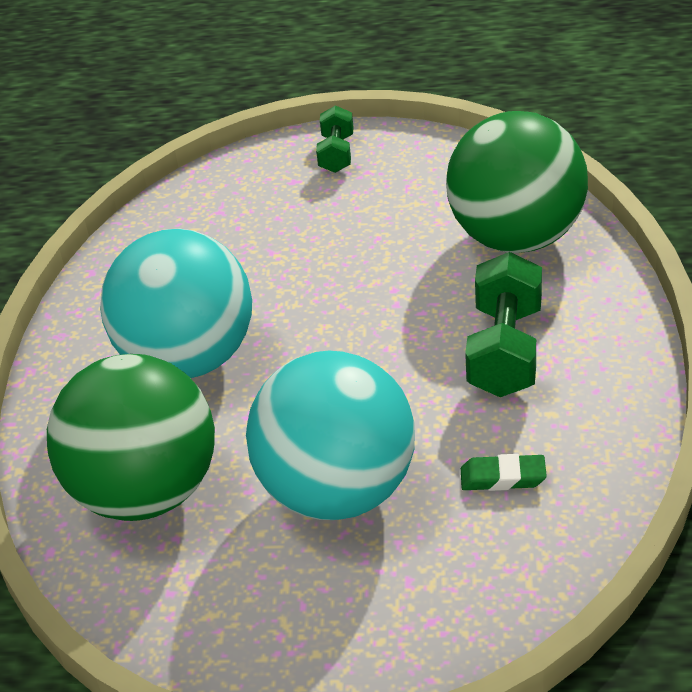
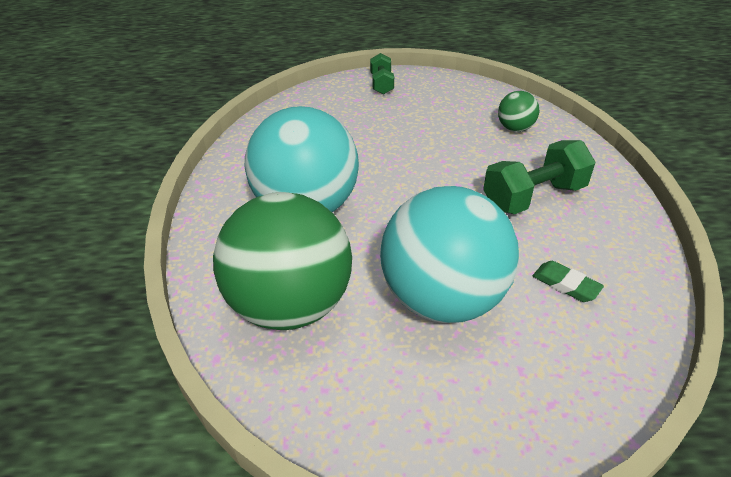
camera: 10 degrees left, 0 degrees up
(503, 477) = (566, 285): green eraser -> green eraser turned 45 degrees clockwise
(505, 350) = (534, 197): green dumbbell -> green dumbbell turned 60 degrees clockwise
(516, 237) = (515, 128): green ball -> green ball, size x0.43

